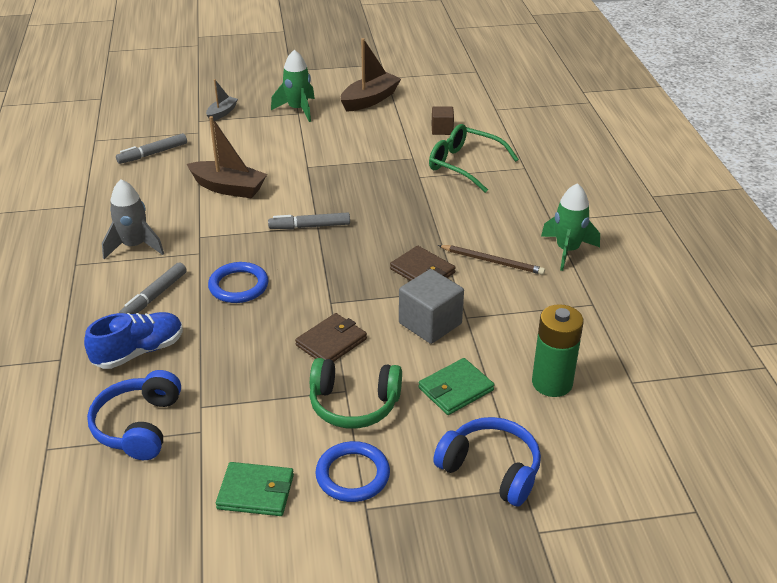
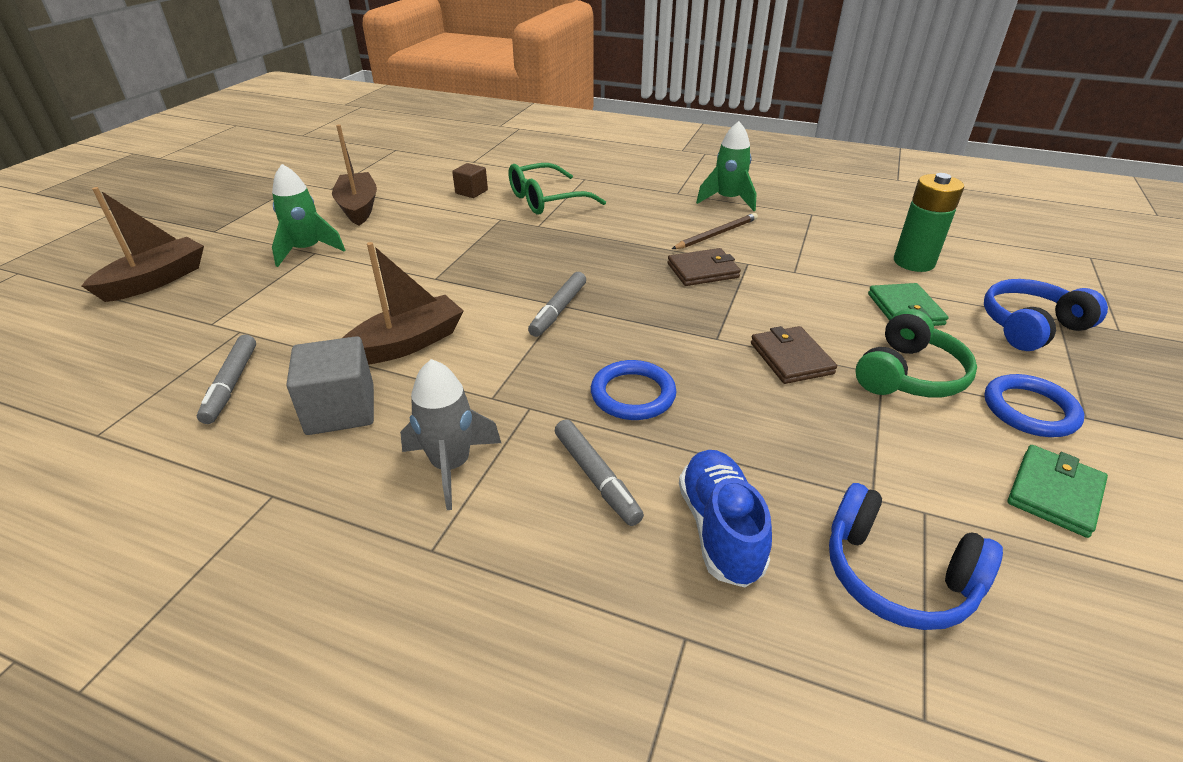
camera: 60 degrees left, 0 degrees up
(222, 113) = (224, 301): grey boat -> none
(224, 84) = (156, 280): none -> brown boat
(430, 323) = (793, 292): grey cube -> grey cube (340, 410)

